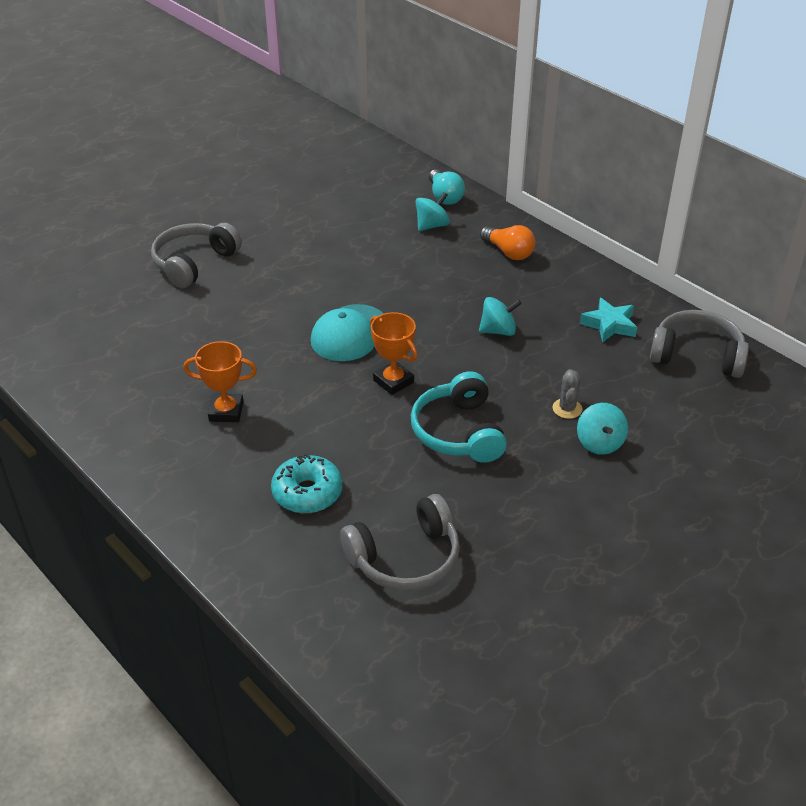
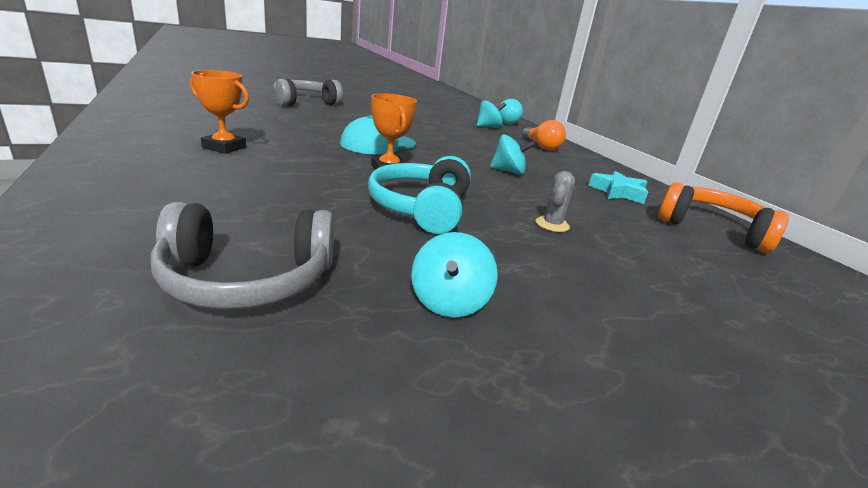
camera: 15 degrees right, 15 degrees down
(307, 492) = (217, 201): turquoise donut -> none
(599, 443) = (580, 256): turquoise spinning top -> turquoise spinning top (449, 302)
(697, 355) = (712, 229): grey headphones -> orange headphones

